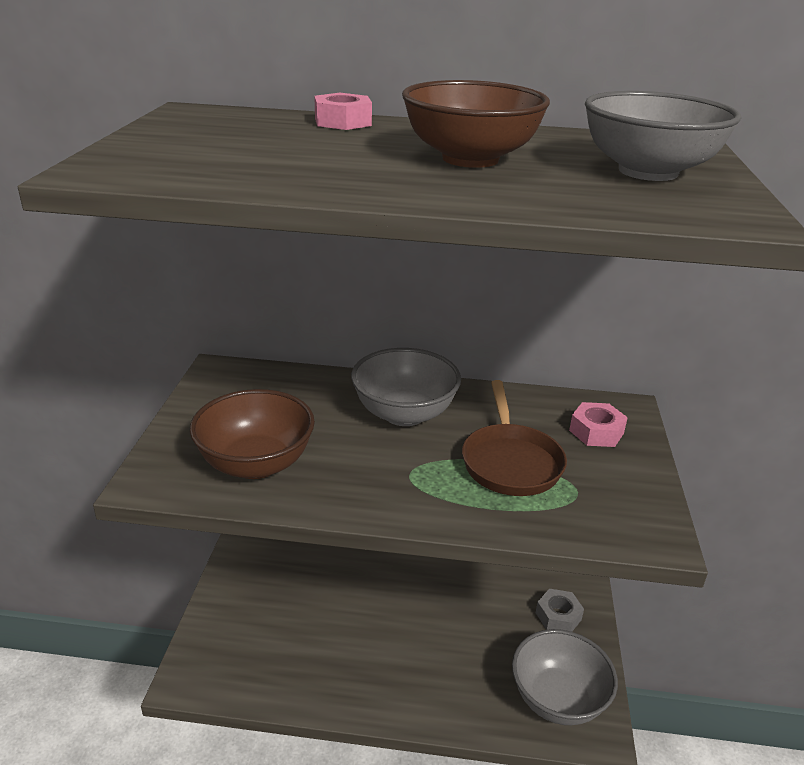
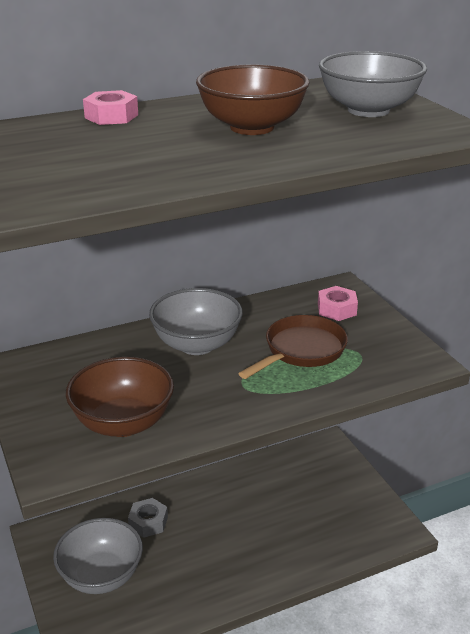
camera: 30 degrees left, 0 degrees up
(510, 462) = (301, 350): brown pan -> brown pan turned 105 degrees counterclockwise
(558, 616) = (323, 467): grey nut -> grey nut (148, 522)
(558, 699) = (361, 522): grey bowl -> grey bowl (101, 576)

